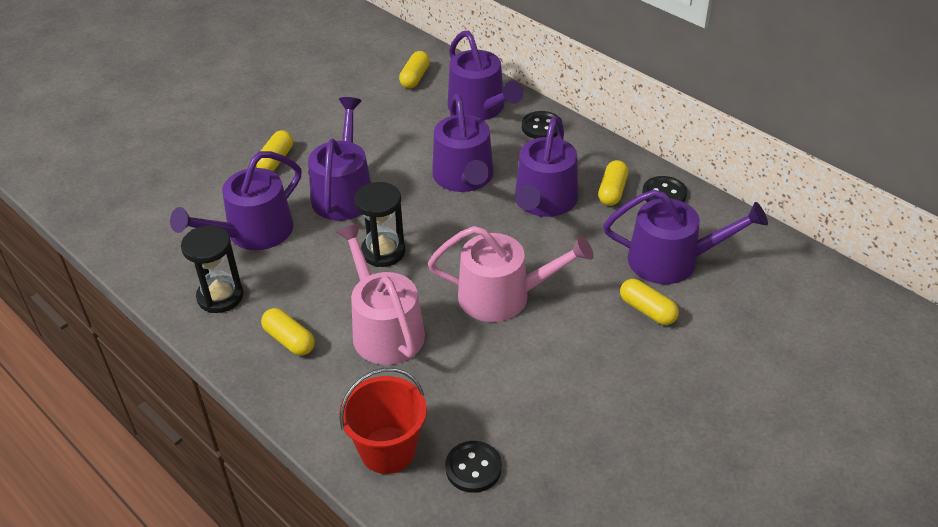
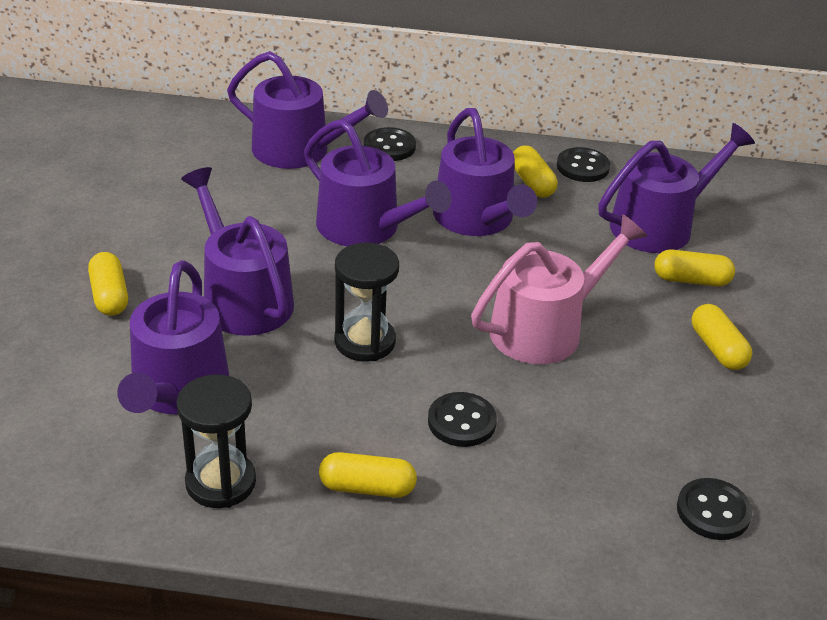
camera: 40 degrees left, 5 degrees down
(384, 329) = (461, 422): pink watering can -> black button
(388, 450) = (612, 543): red bucket -> none
(415, 78) = (185, 144): yellow capsule -> yellow capsule (717, 349)

